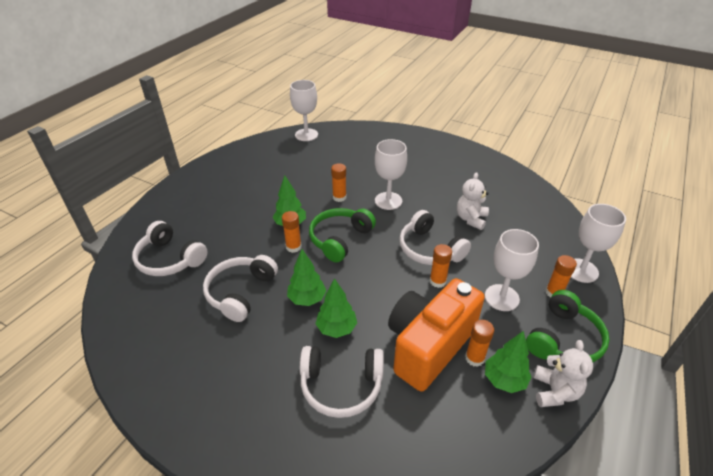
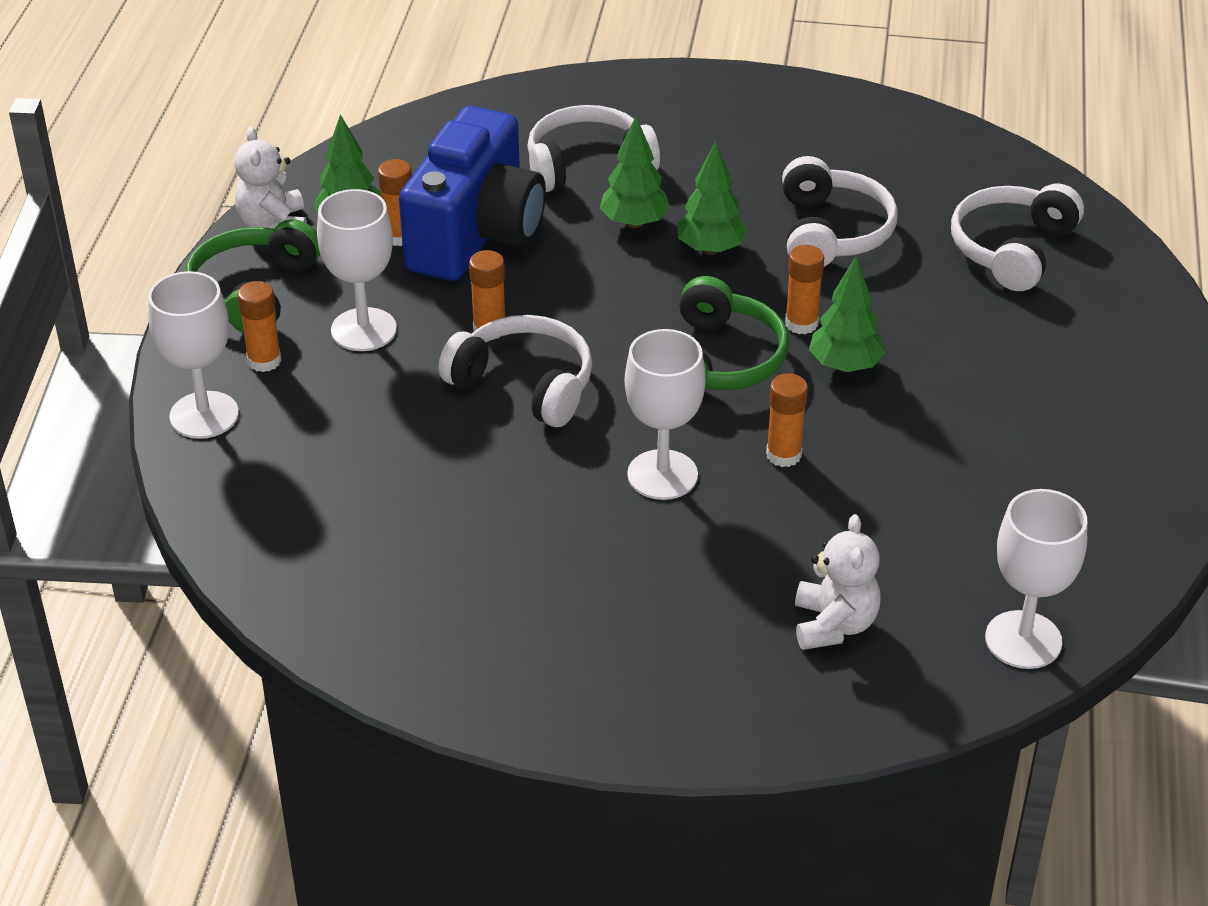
camera: 160 degrees right, 0 degrees up
(169, 259) = (1011, 249): white headphones -> white headphones turned 75 degrees counterclockwise
(428, 346) = (476, 235): orange camera -> blue camera
(471, 219) = (450, 475): white teddy bear -> white teddy bear (834, 625)

